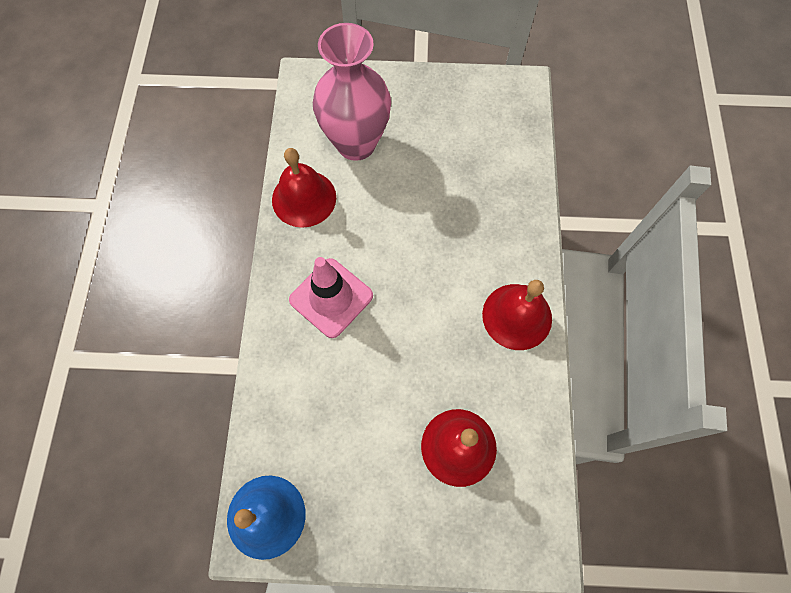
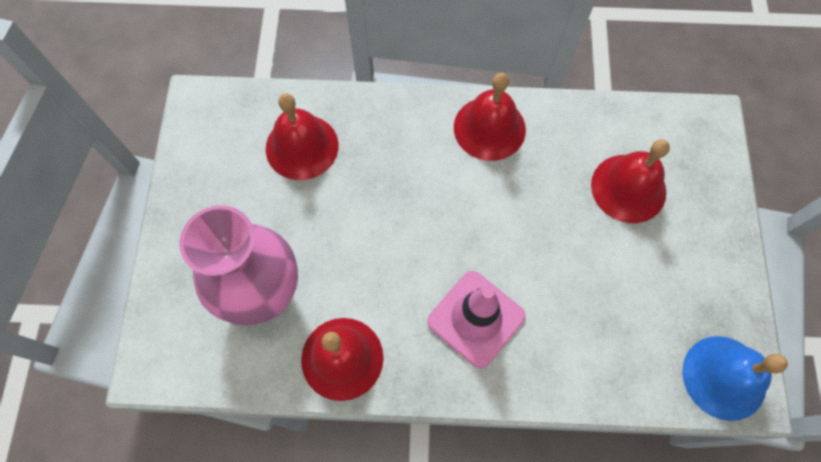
camera: 90 degrees left, 0 degrees up
(487, 162) = (302, 147): none -> red bell

